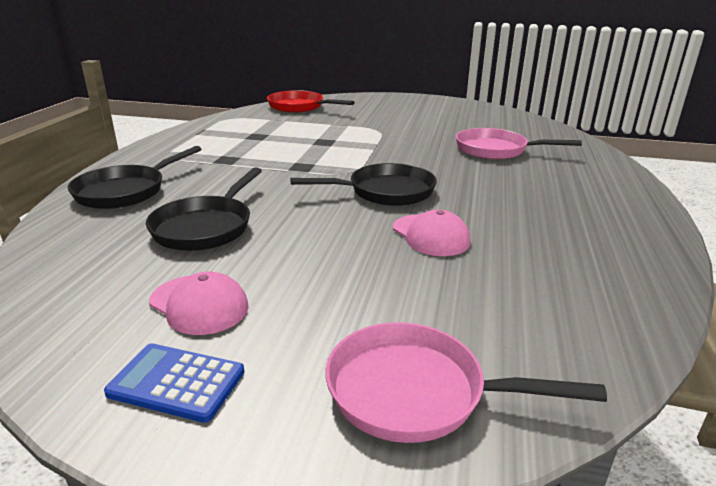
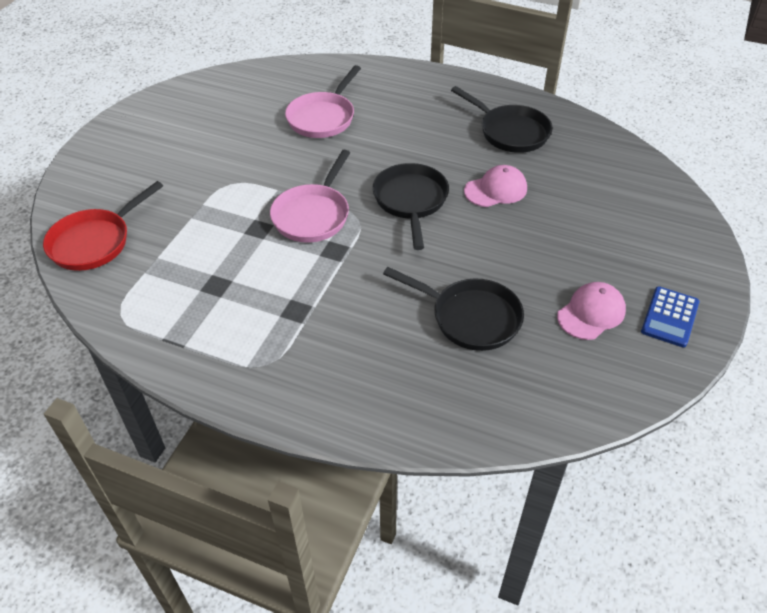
camera: 80 degrees left, 20 degrees up
(126, 191) = (376, 389): black pan -> black pan (510, 132)
(416, 392) = (665, 225): pink pan -> pink pan (313, 215)

